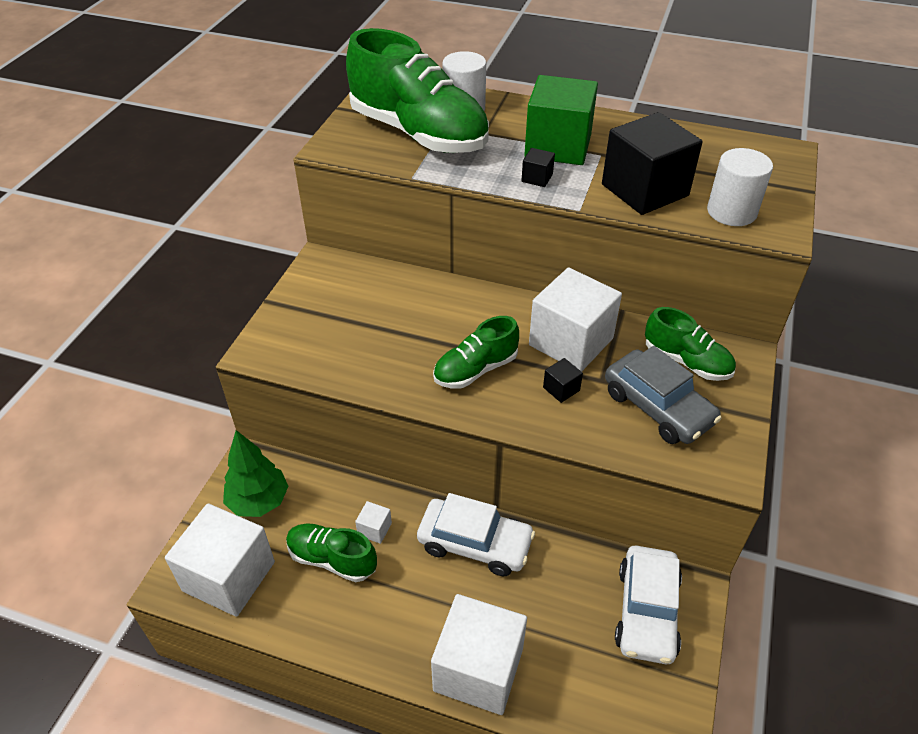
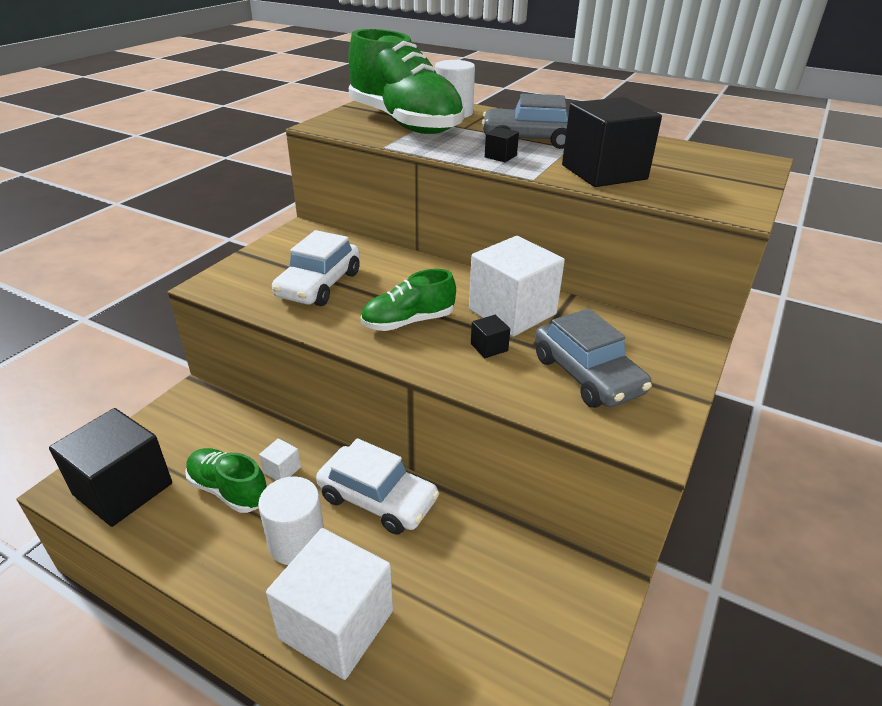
camera: 10 degrees right, 10 degrees down
(229, 576) = (123, 489): white cube -> black cube
(259, 502) = (183, 429): green tree -> none
(558, 146) = (530, 140): green cube -> grey car
(646, 611) = (545, 598): white car -> white car (319, 285)
(686, 361) = (629, 341): green shoe -> none
(731, 212) = (689, 193): white cylinder -> white cylinder (297, 542)

